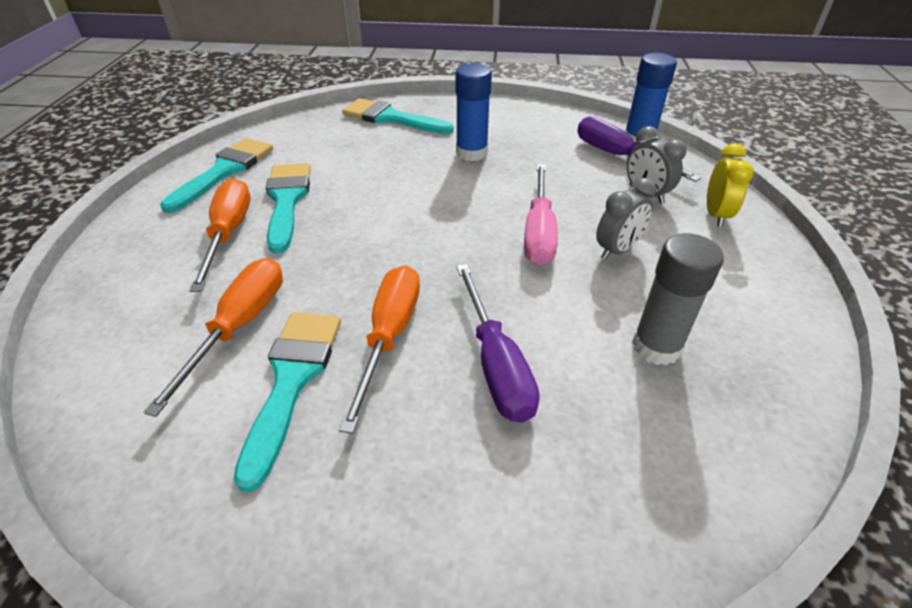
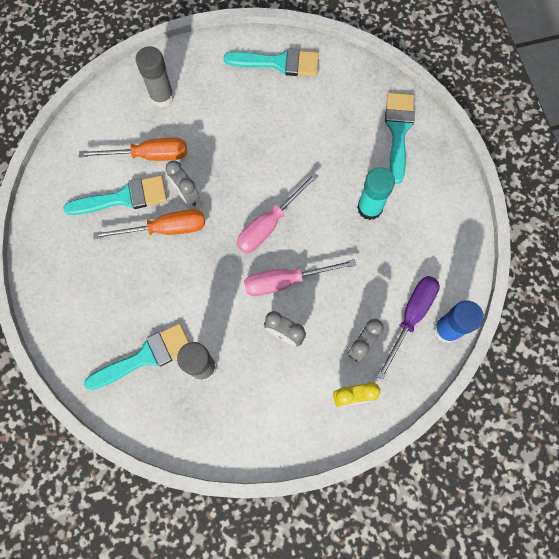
camera: 70 degrees right, 30 degrees up
(152, 286) = (162, 96): none -> grey glue stick
(229, 233) = (217, 105): orange screwdriver -> none
(287, 200) = (261, 118): turquoise brush -> turquoise brush (146, 356)
(345, 297) = (186, 194): none -> grey clock
(447, 228) = (269, 224): none -> pink screwdriver
(471, 153) = (369, 208): blue glue stick -> turquoise glue stick
(496, 364) = (163, 287): purple screwdriver -> none

